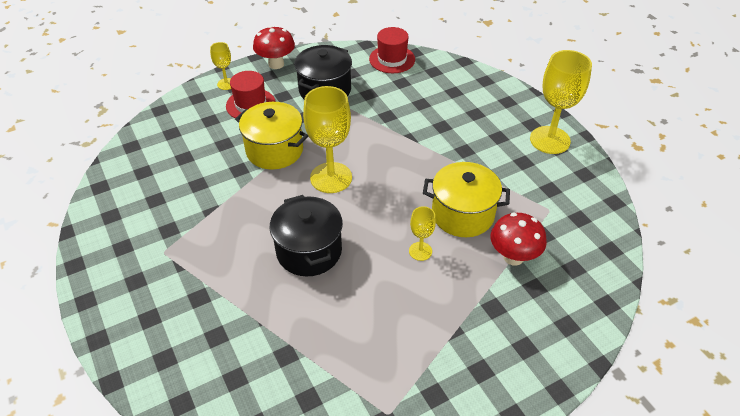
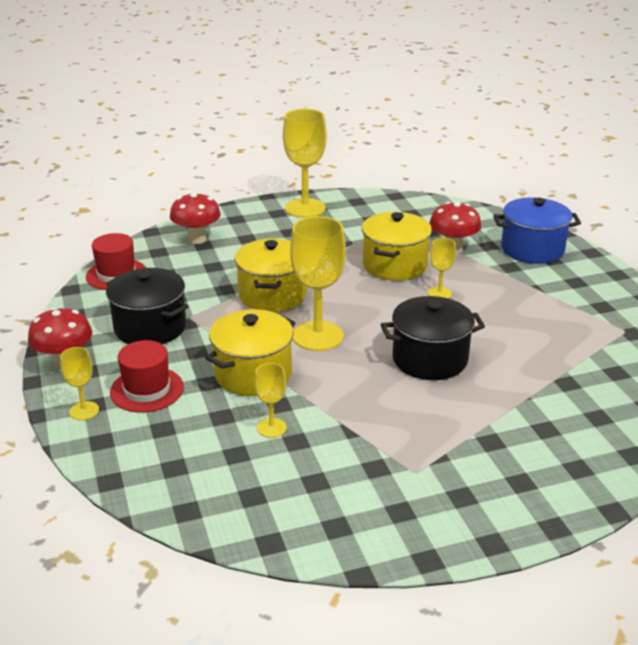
camera: 80 degrees left, 15 degrees down
(212, 170) = (271, 428): none -> yellow goblet
(386, 143) = (272, 295): none -> yellow pot
(461, 86) = (197, 239): none -> red mushroom
(541, 328) = (532, 249): none -> blue pot

